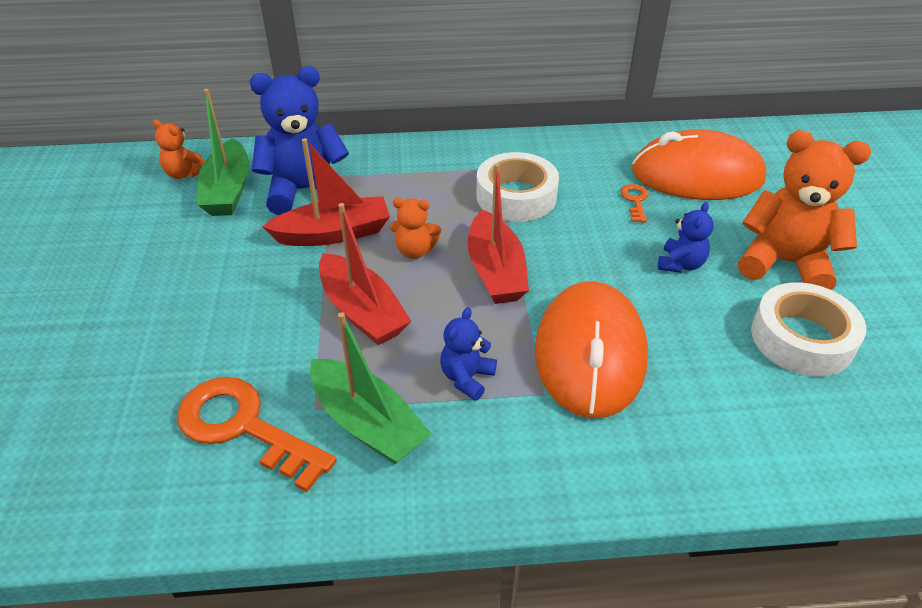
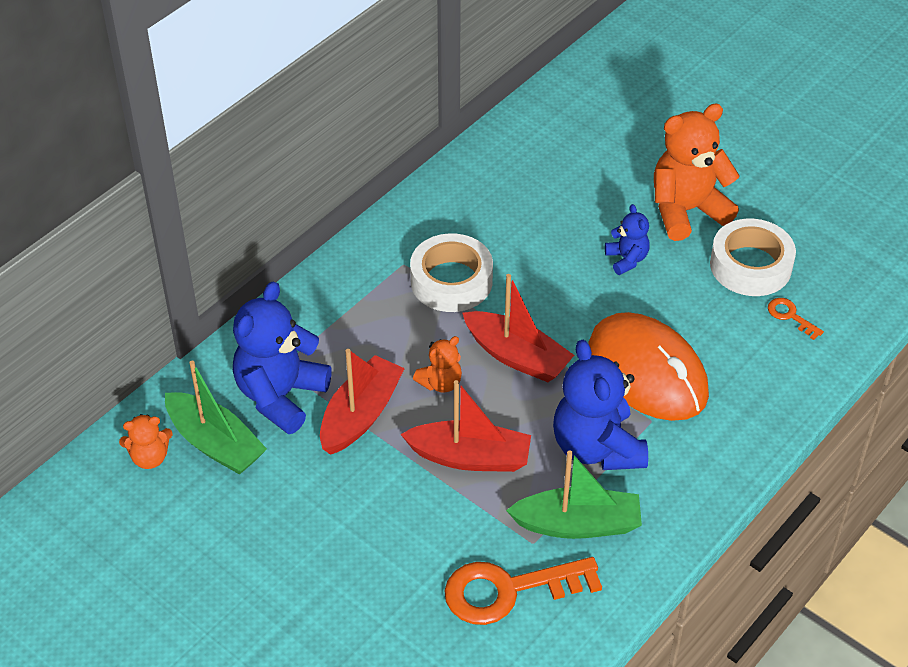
camera: 45 degrees left, 5 degrees up
(467, 378) = (597, 447): blue teddy bear -> blue teddy bear, size x1.98
(635, 201) = (539, 224): orange key -> orange key (790, 316)
(697, 175) = (554, 168): orange mouse -> none

